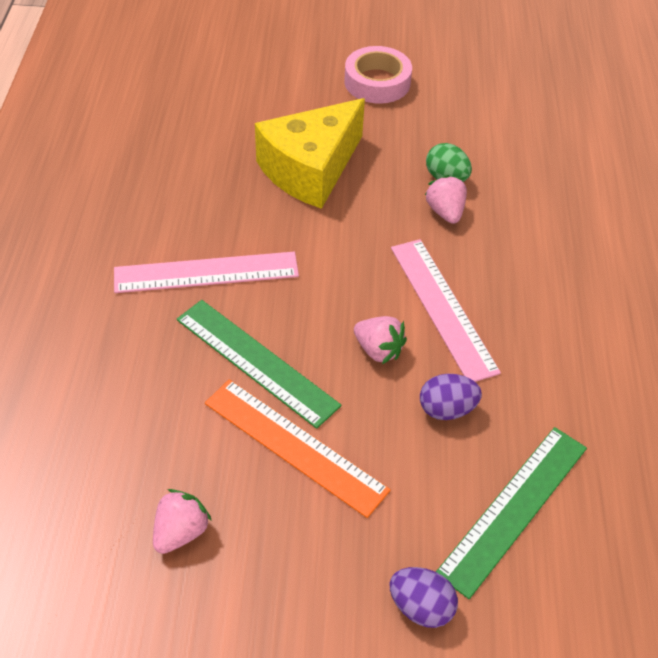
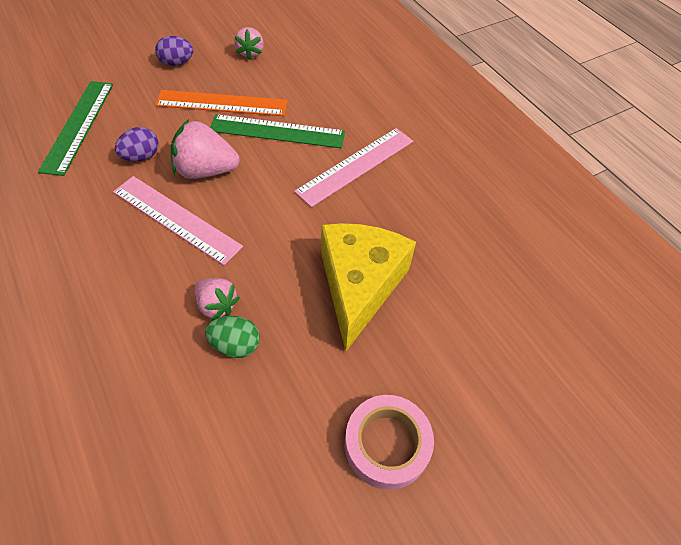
camera: 145 degrees right, 5 degrees up
(378, 350) = (206, 170): pink strawberry -> pink strawberry, size x1.62
(421, 607) = (115, 71): purple egg -> purple egg (177, 63)

